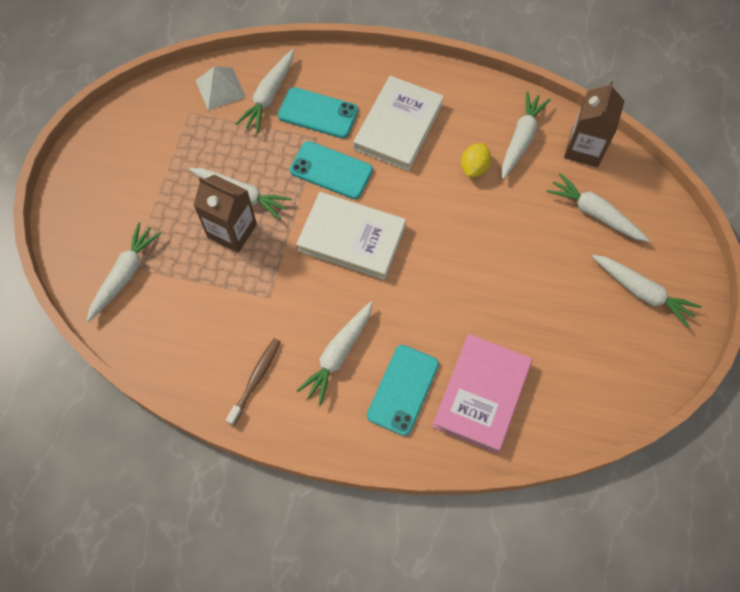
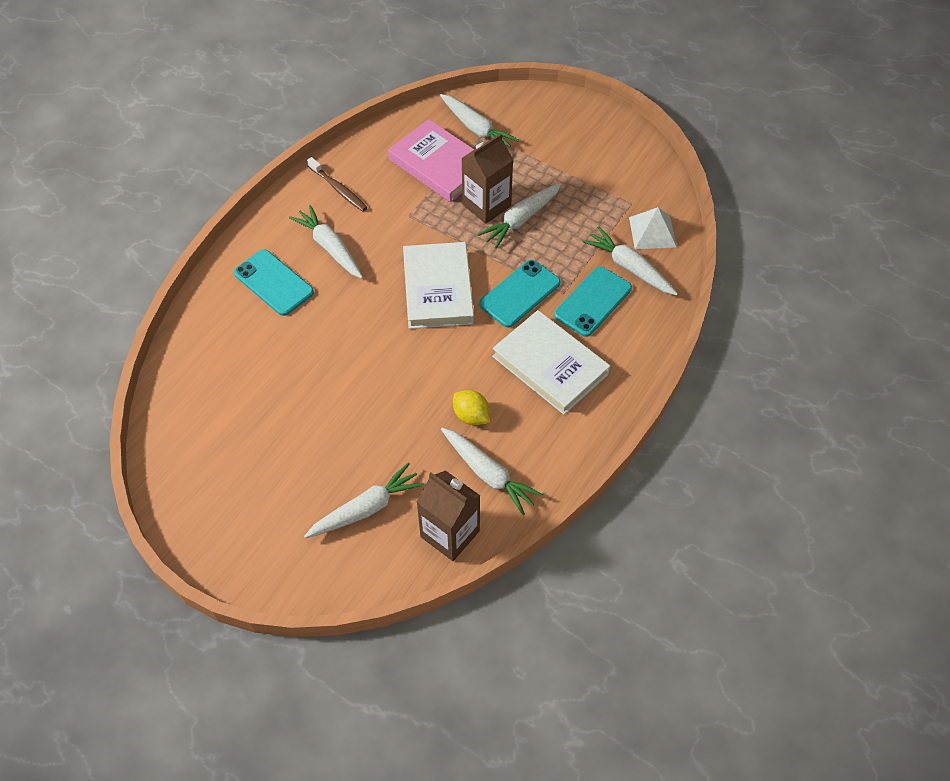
camera: 110 degrees right, 10 degrees down
(351, 238) = (438, 289): white book -> white book turned 45 degrees counterclockwise
(482, 394) = (236, 338): pink book -> pink book (439, 165)
(642, 292) = (257, 514): white carrot -> none

